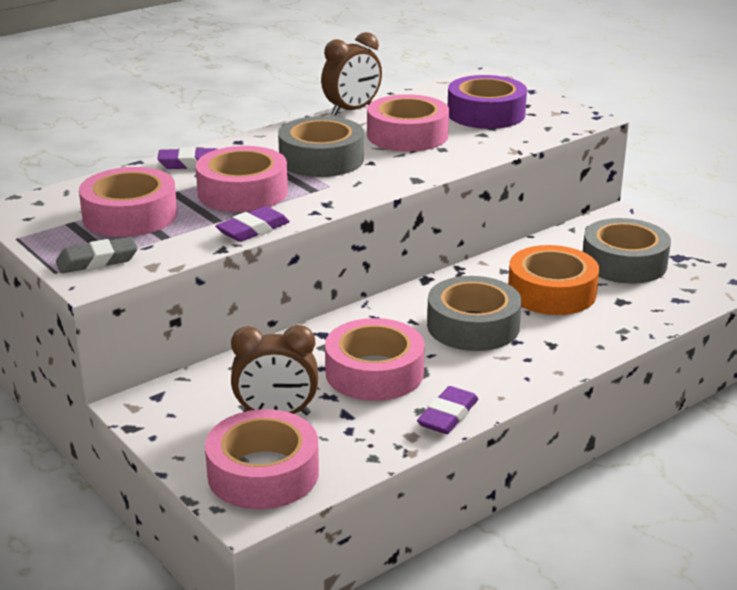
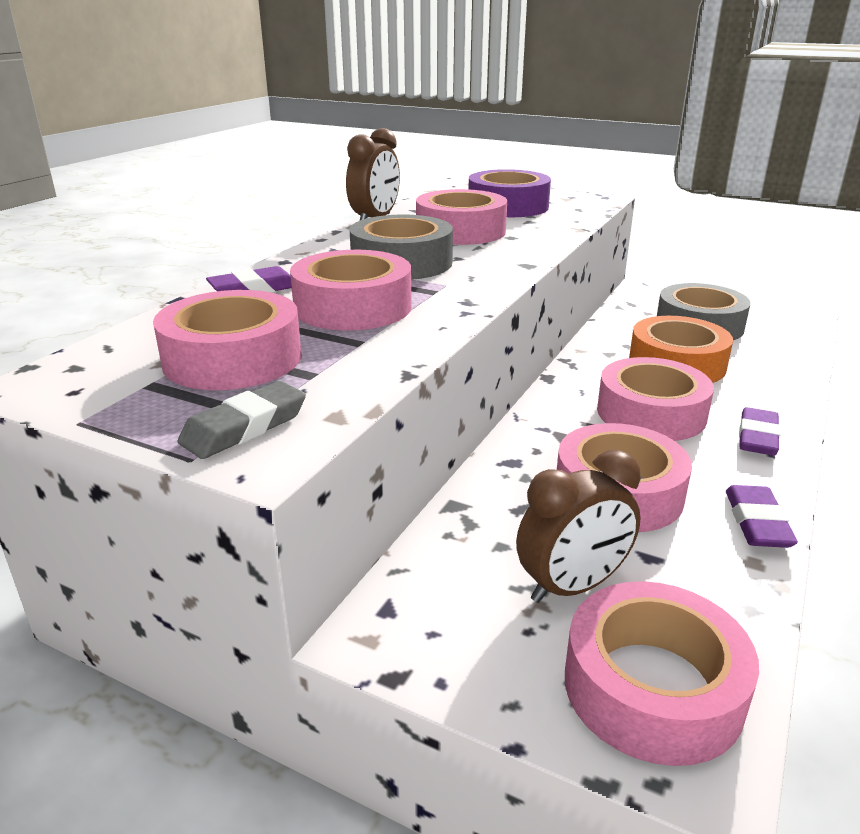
camera: 25 degrees left, 0 degrees up
(253, 229) = (418, 344): purple eraser -> purple eraser (757, 437)
(473, 326) = (651, 413): grey tape -> pink tape

